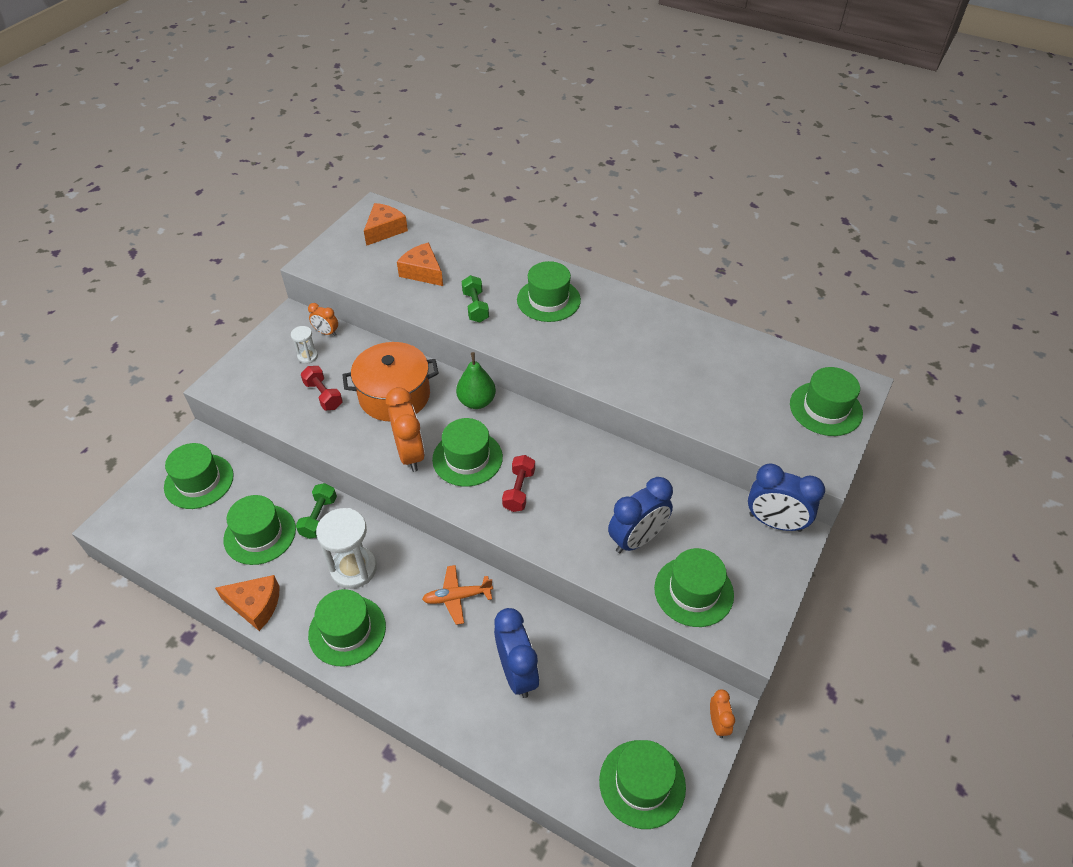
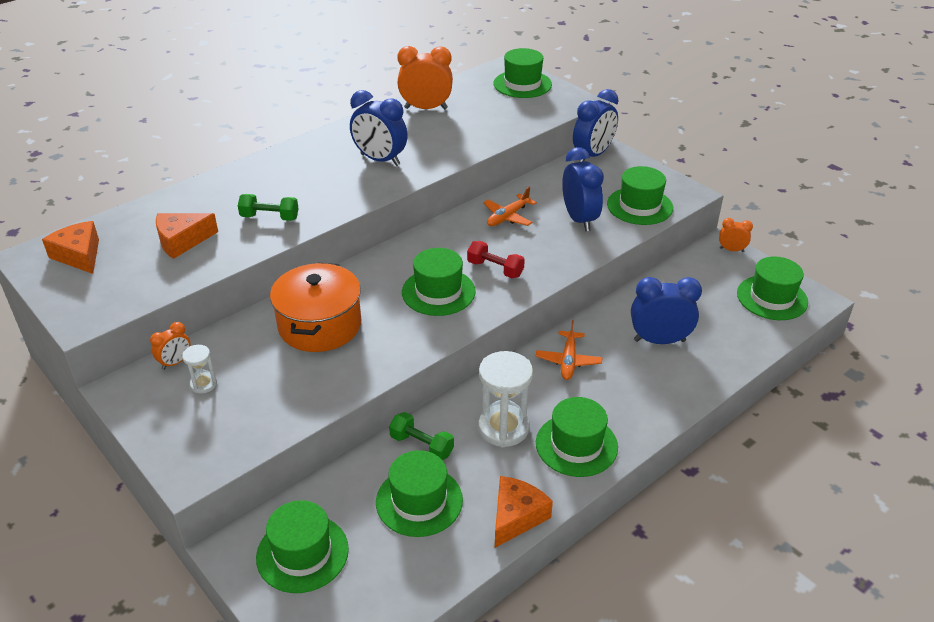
camera: 70 degrees left, 10 degrees down
(323, 395) = (279, 380): red dumbbell -> none
(410, 454) = (410, 328): orange clock -> orange clock (426, 108)
(476, 401) = (368, 271): green pear -> none
(548, 300) = (298, 174): green hat -> none
(601, 344) = (380, 160): none -> blue clock
(610, 477) = (508, 217): none -> orange plane

